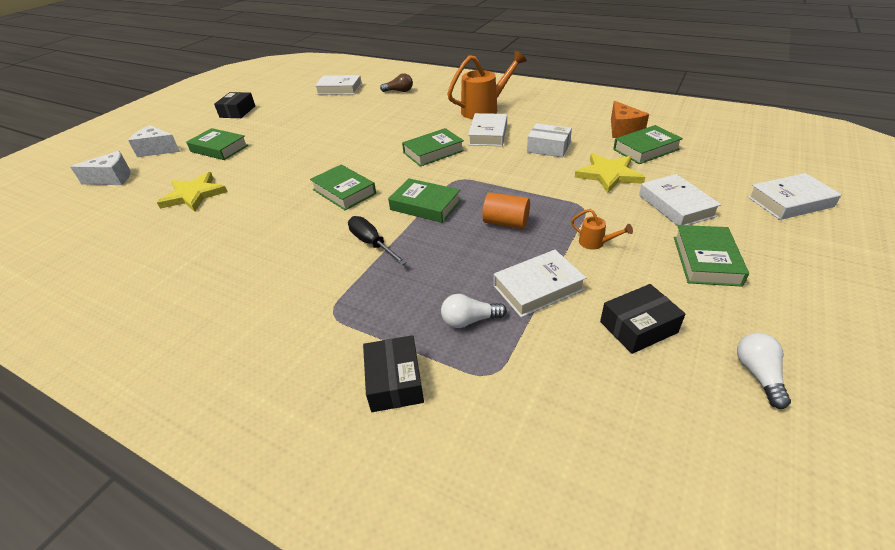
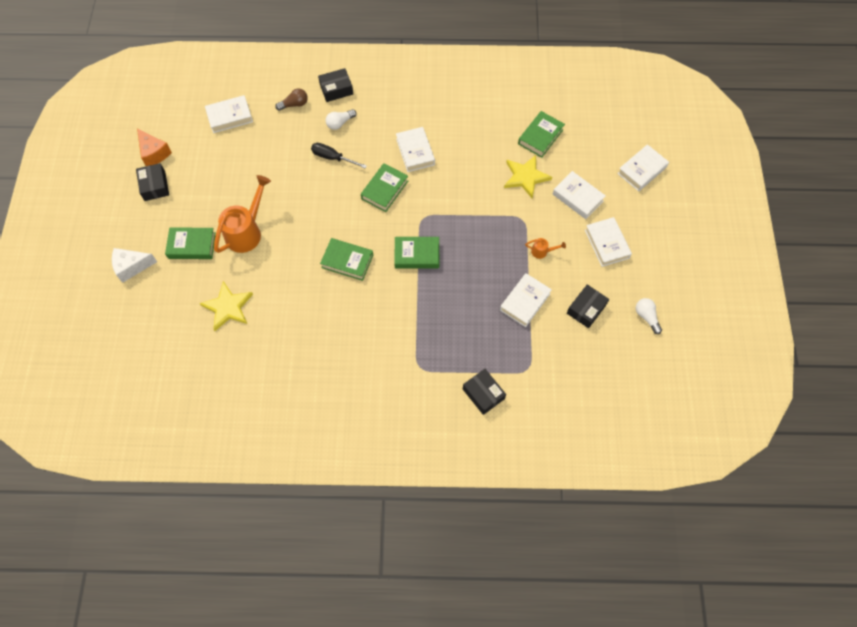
camera: 30 degrees left, 25 degrees up
(112, 178) = (132, 315): white cheese -> none
(372, 243) = (404, 304): black screwdriver -> black screwdriver (332, 158)
(444, 89) = (336, 89): none -> black box
(469, 320) = (499, 340): white light bulb -> white light bulb (340, 123)
(484, 109) = (392, 114): orange watering can -> orange watering can (247, 231)
(506, 223) = (480, 253): orange cylinder -> none
(548, 148) = (470, 156): white box -> none
(623, 130) = (516, 114): orange cheese -> orange cheese (154, 153)
(706, 260) = (606, 244): green book -> white book

